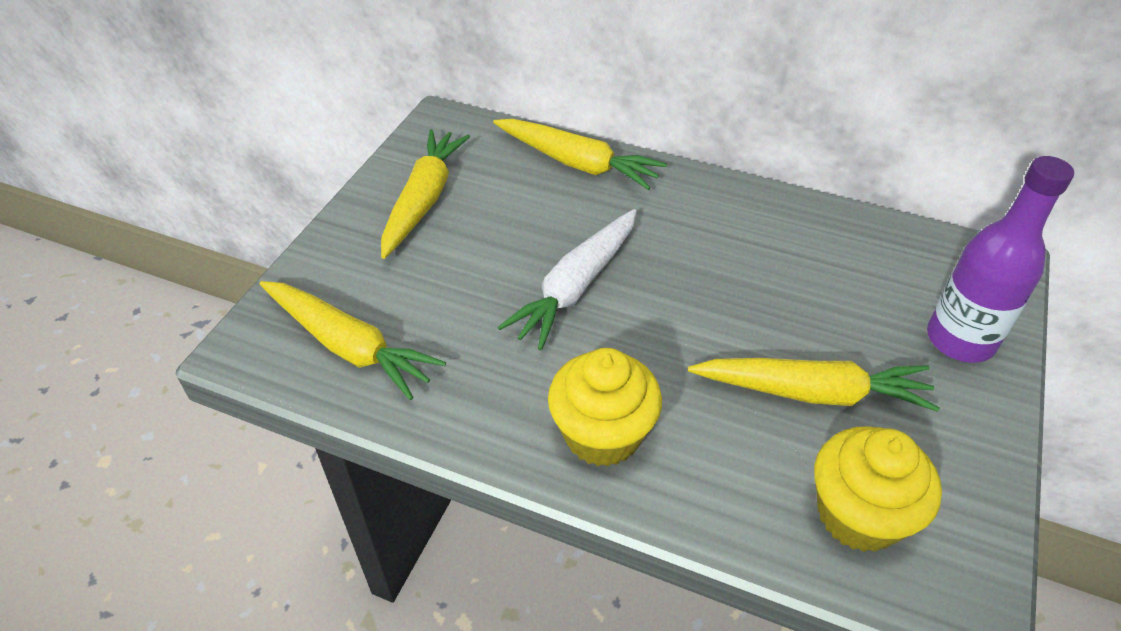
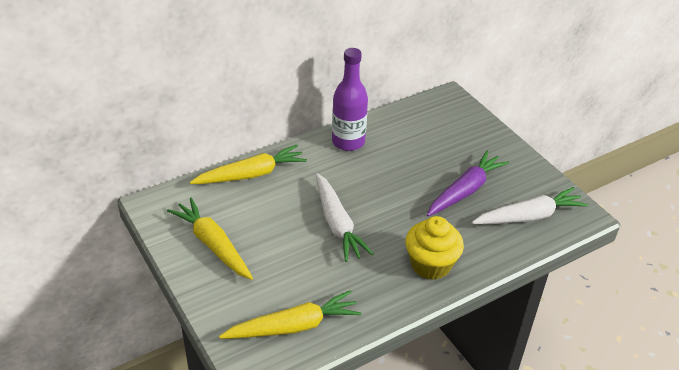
camera: 55 degrees left, 5 degrees down
(812, 393) = (465, 190): yellow carrot -> purple carrot
(858, 515) = (529, 216): yellow cupcake -> white carrot
(960, 340) = (477, 135): purple bottle -> purple bottle (348, 142)

